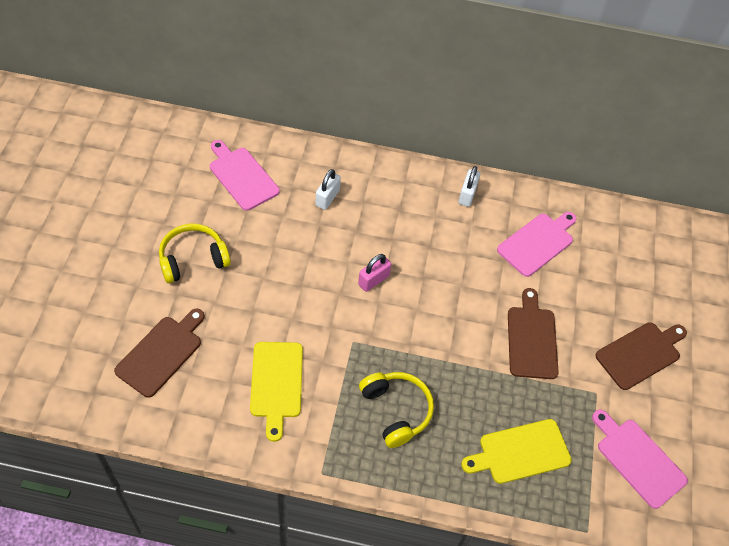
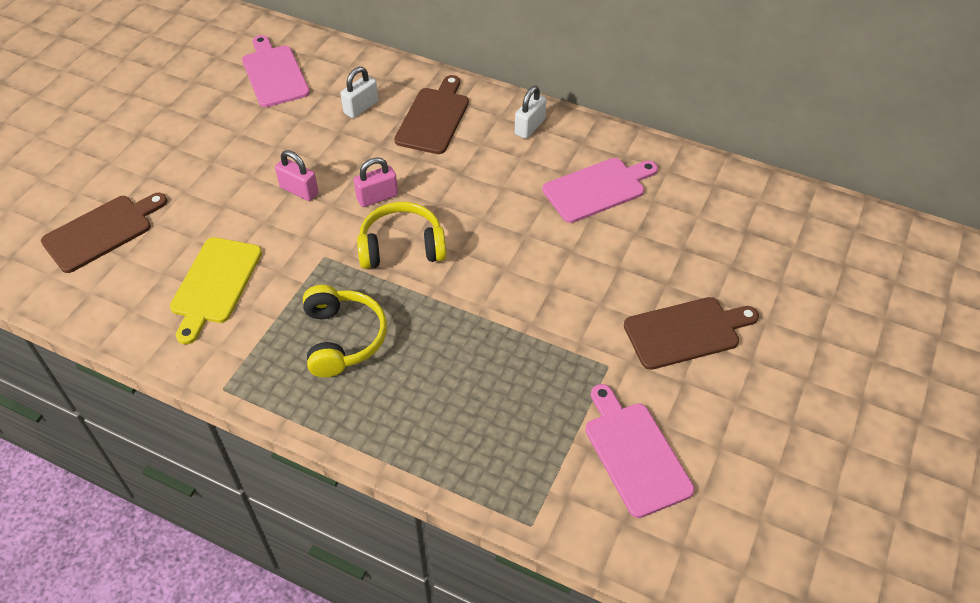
camera: 20 degrees right, 5 degrees down
(193, 259) = (181, 145): yellow headphones -> yellow headphones (402, 247)
(308, 285) = (299, 190): none -> pink padlock
(520, 452) = (480, 414): yellow cutting board -> none
(532, 339) = (547, 291): brown cutting board -> brown cutting board (434, 118)

